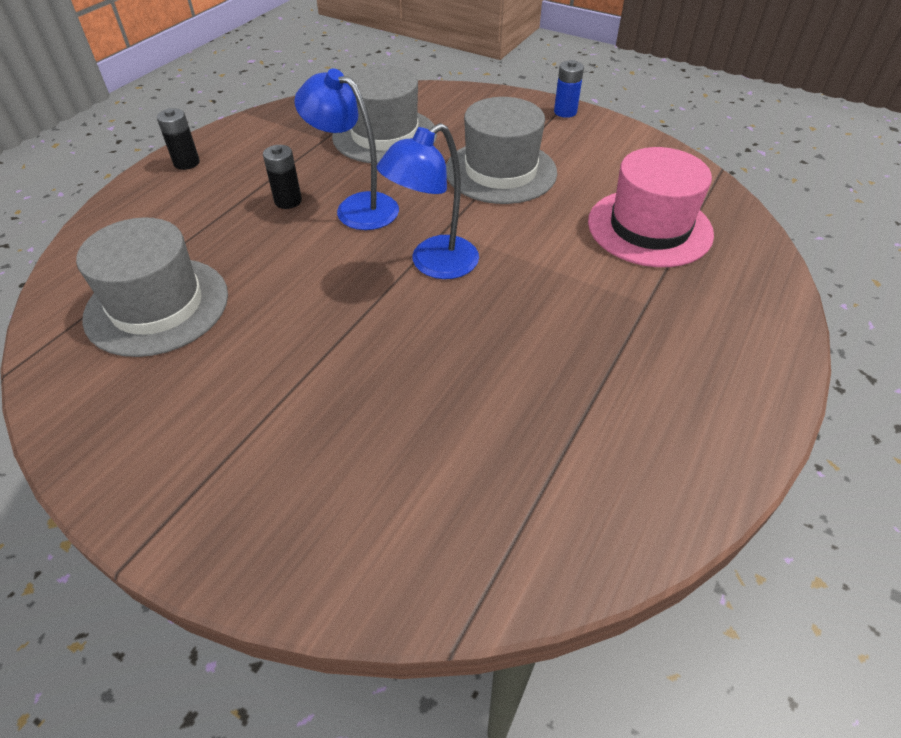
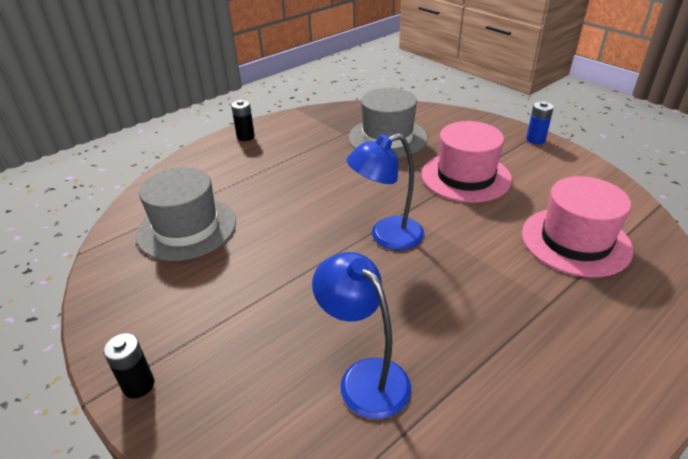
camera: 20 degrees right, 10 degrees down
(288, 201) = (301, 173): black battery -> black battery (138, 385)
(356, 207) = (347, 185): blue lamp -> blue lamp (364, 377)
(500, 171) = (465, 177): grey hat -> pink hat

